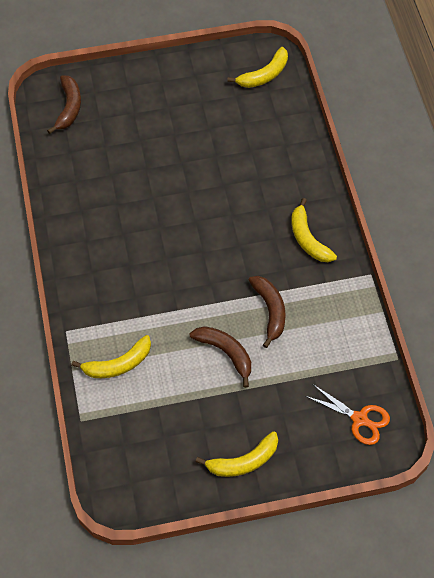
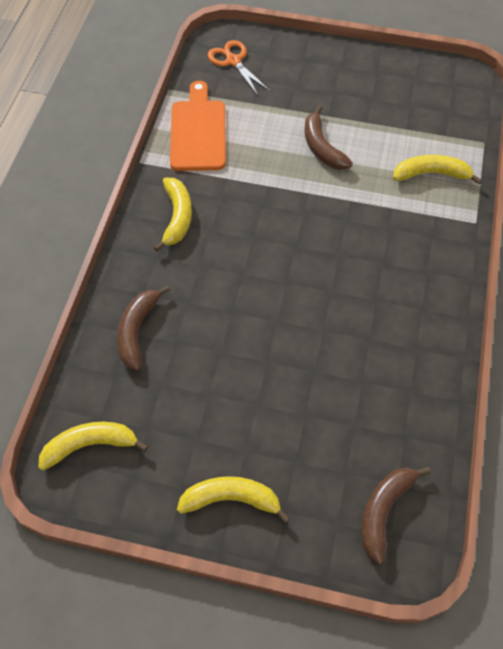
camera: 155 degrees left, 0 degrees up
(243, 461) = (349, 67): yellow banana -> yellow banana (231, 499)
(270, 311) = (258, 166): brown banana -> brown banana (137, 331)
(341, 324) = (198, 131): none -> orange cutting board

